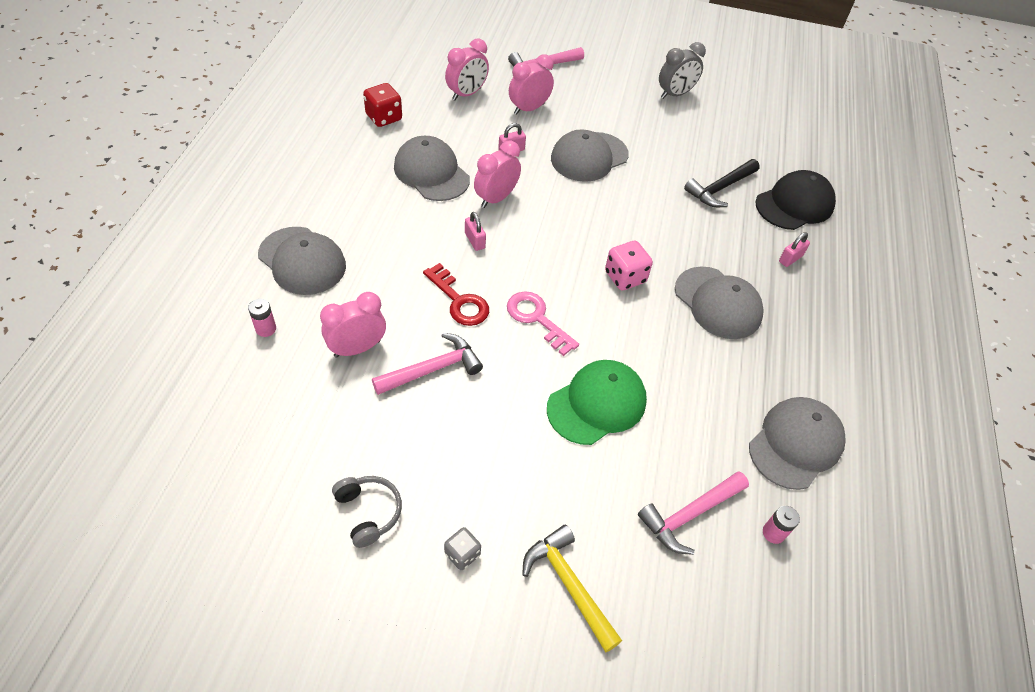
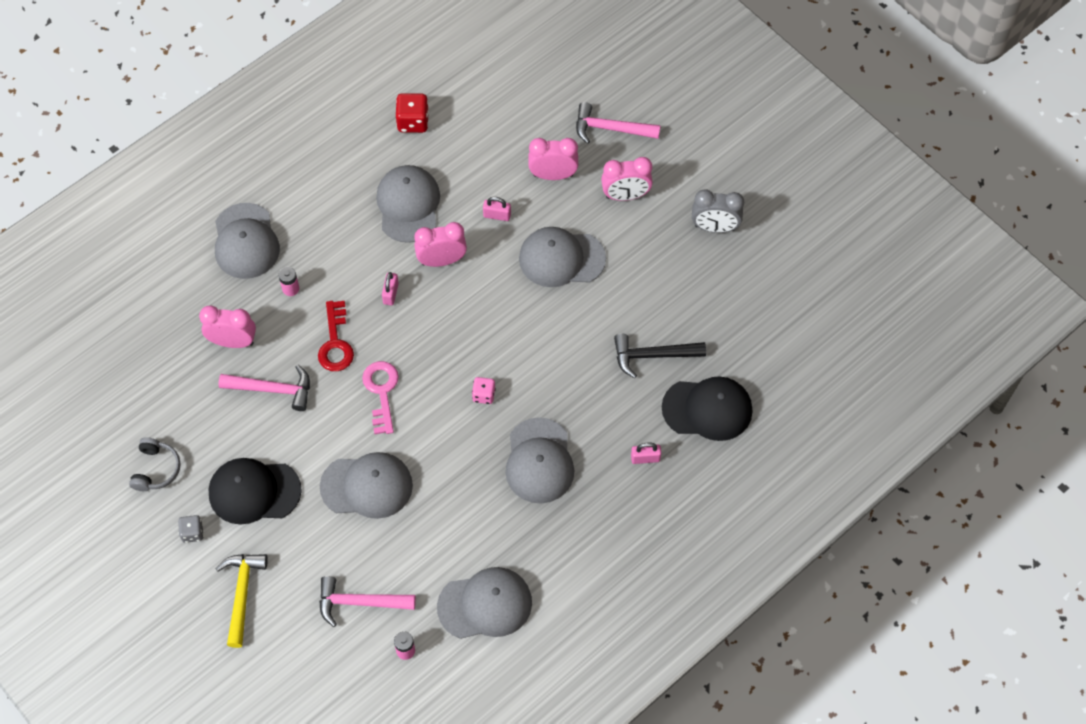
camera: 40 degrees right, 10 degrees up
(266, 329) = (182, 289): pink battery -> pink battery (290, 289)
(466, 94) = (509, 129): pink clock -> pink clock (625, 195)
(493, 472) = (254, 491): none -> black cap
(597, 404) = (367, 486): green cap -> grey cap
(625, 277) = (484, 395): pink dice -> pink dice, size x0.63

